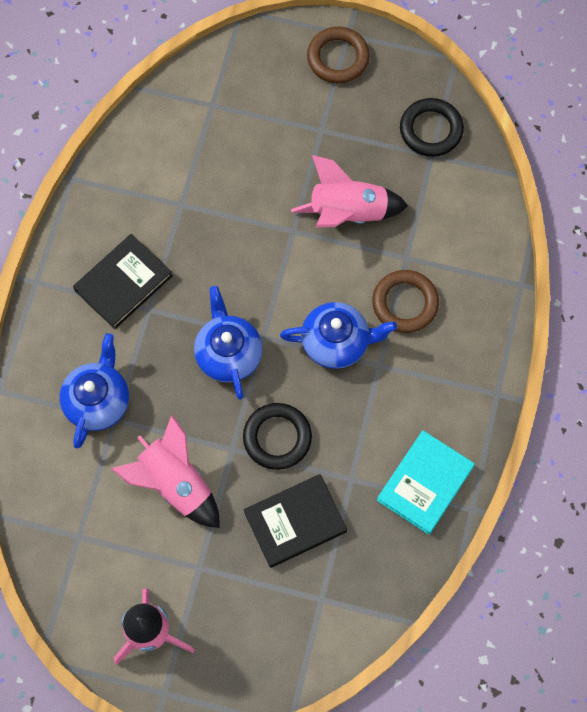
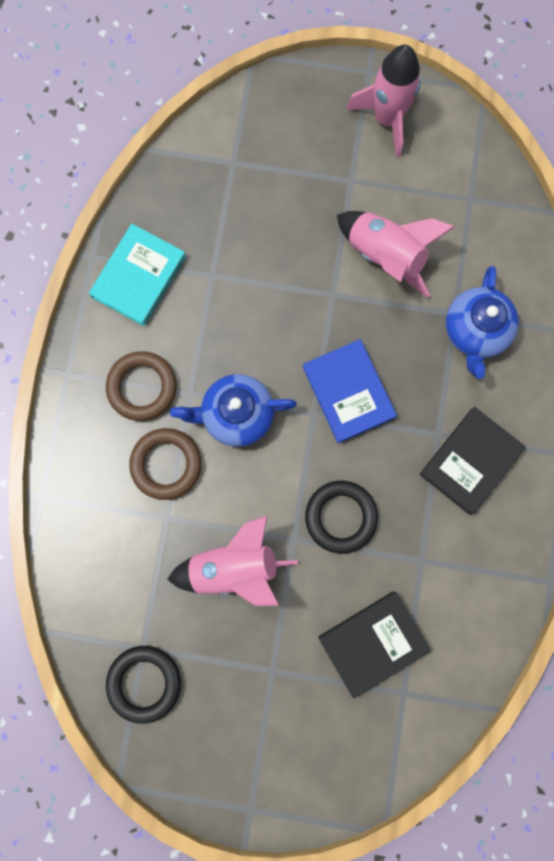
camera: 175 degrees right, 10 degrees up
(228, 354) = (348, 392): blue teapot -> blue book
(277, 438) = (289, 309): black ring -> black ring (341, 517)
(295, 521) = (264, 229): black book -> black book (373, 643)
(338, 58) = (260, 774): brown ring -> brown ring (142, 387)

